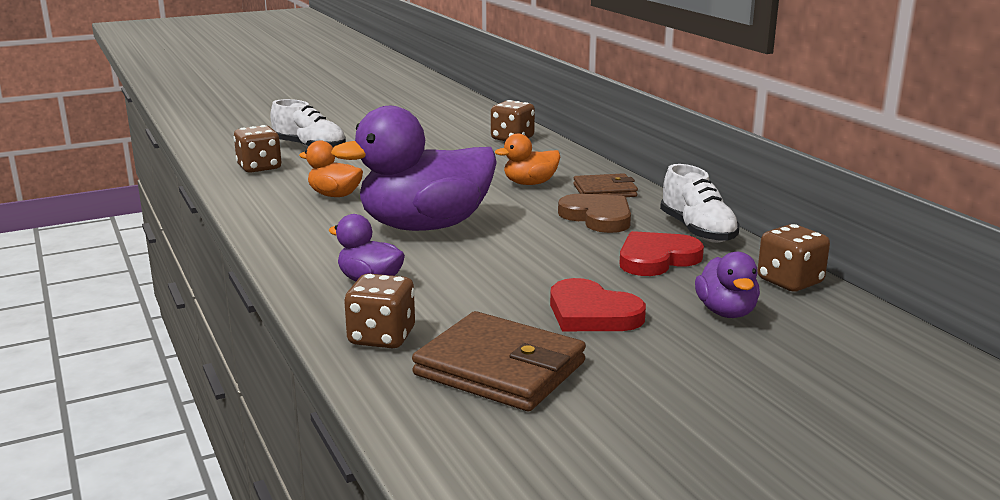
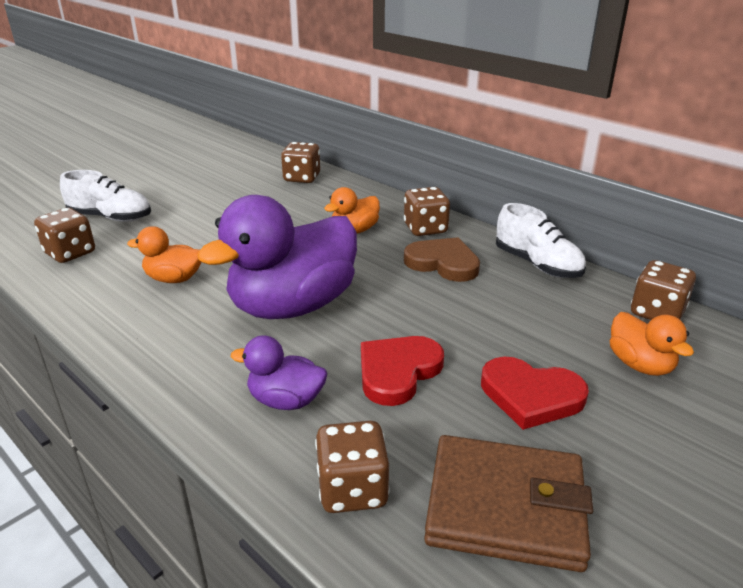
camera: 20 degrees left, 10 degrees up
(604, 191) = (425, 229): brown wallet -> brown dice
(656, 259) = (531, 307): red heart -> red heart (397, 372)
(726, 312) = (640, 365): purple duck -> orange duck

